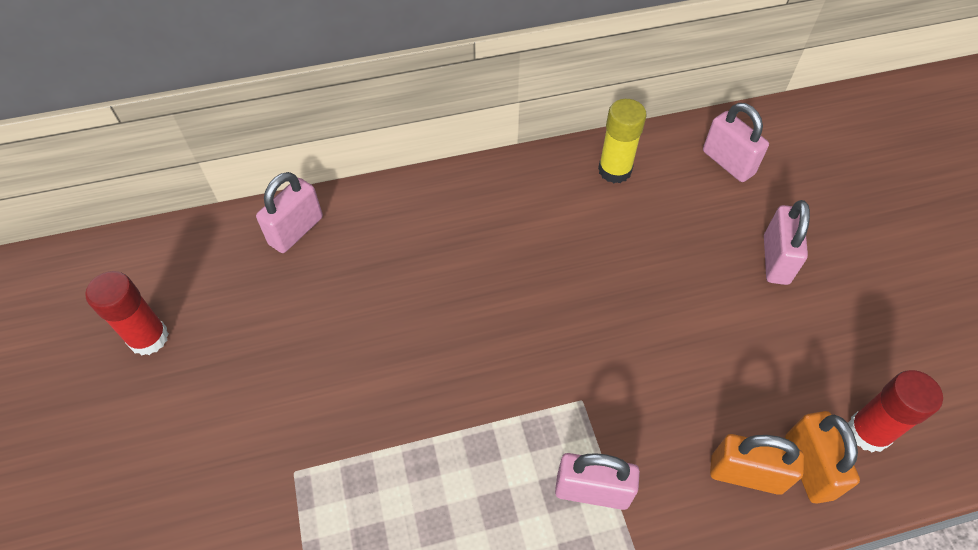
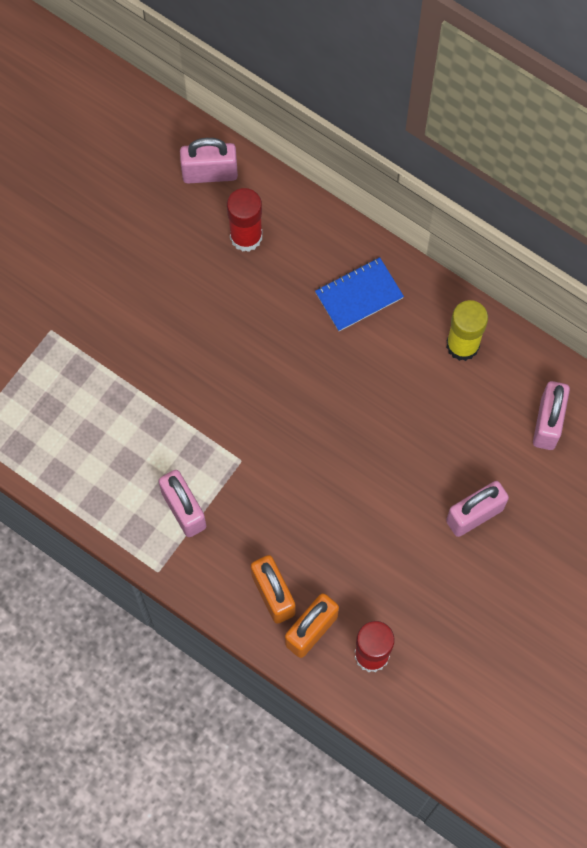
camera: 50 degrees right, 15 degrees up
(148, 338) = (56, 163): red glue stick -> red glue stick (246, 236)
(508, 206) = (359, 295): none -> blue notebook

